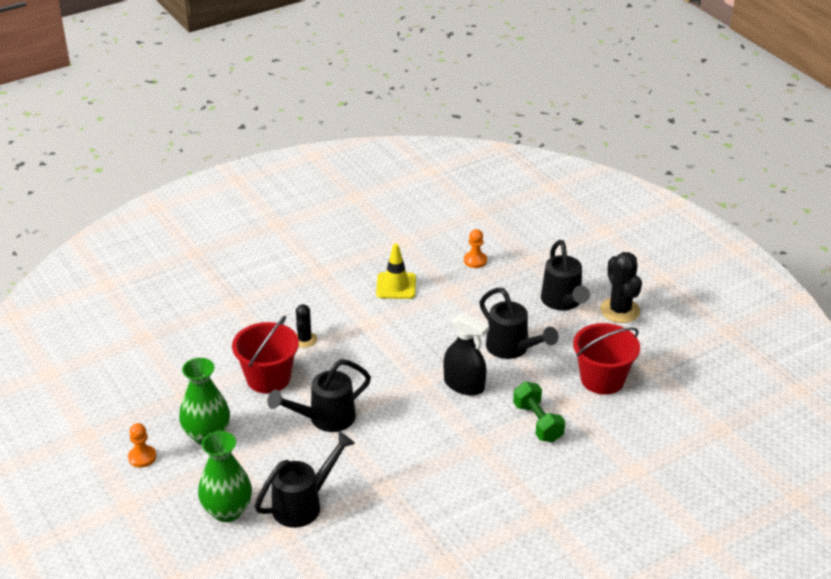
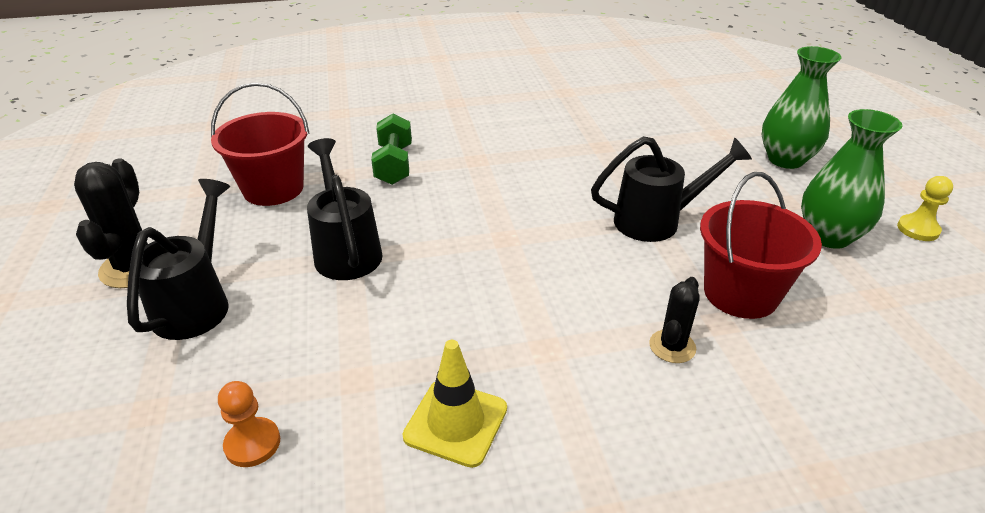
camera: 160 degrees left, 0 degrees up
(142, 457) = (918, 229): orange pawn -> yellow pawn
(304, 504) = (695, 149): black watering can -> none
(464, 385) = (449, 220): black spray bottle -> none

